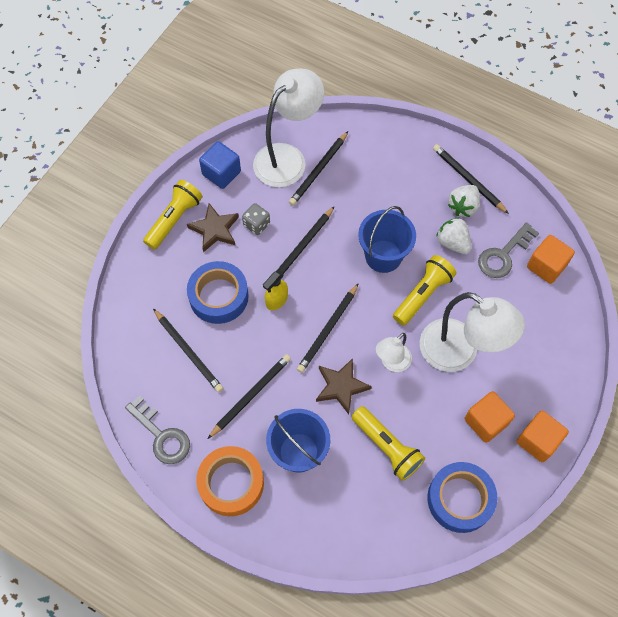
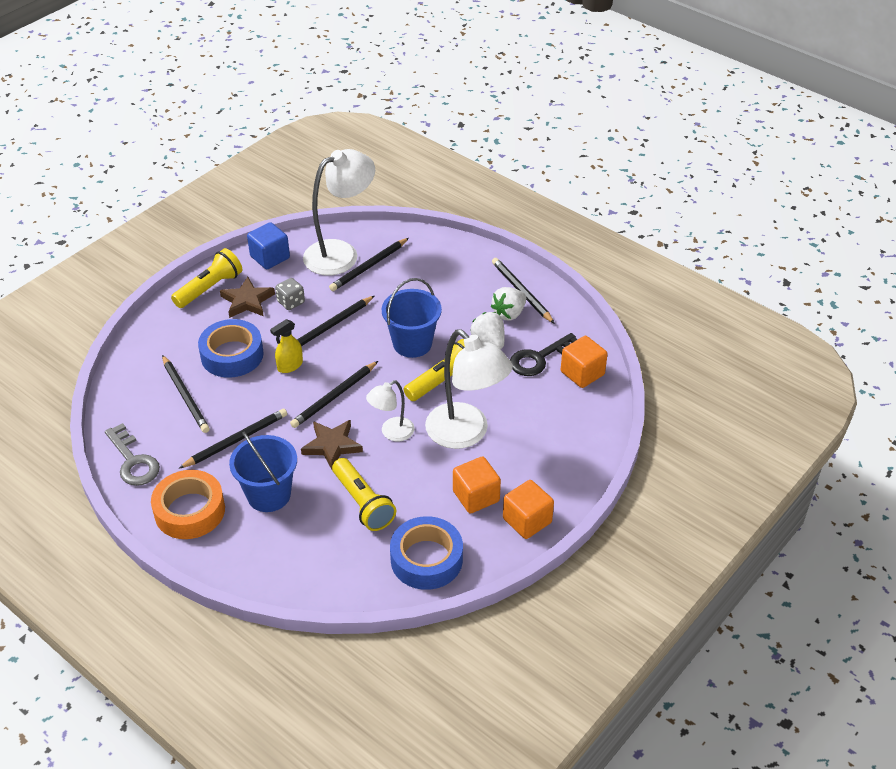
camera: 10 degrees right, 20 degrees down
(503, 255) = (539, 358): grey key -> black key

